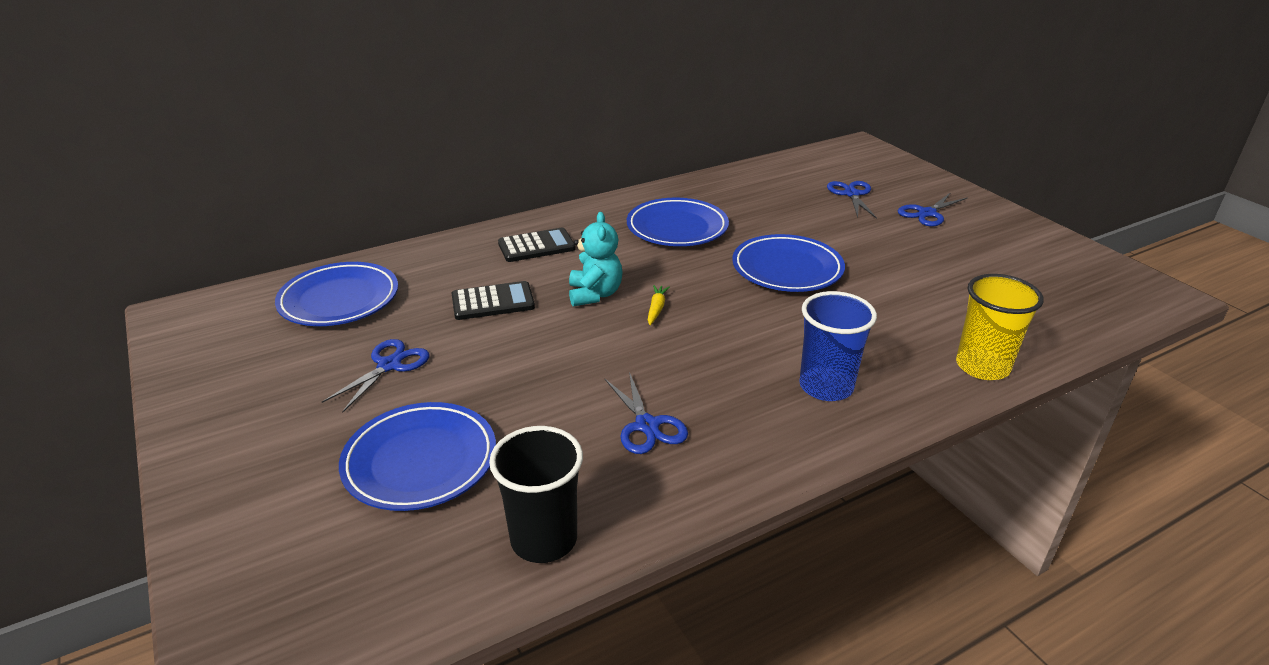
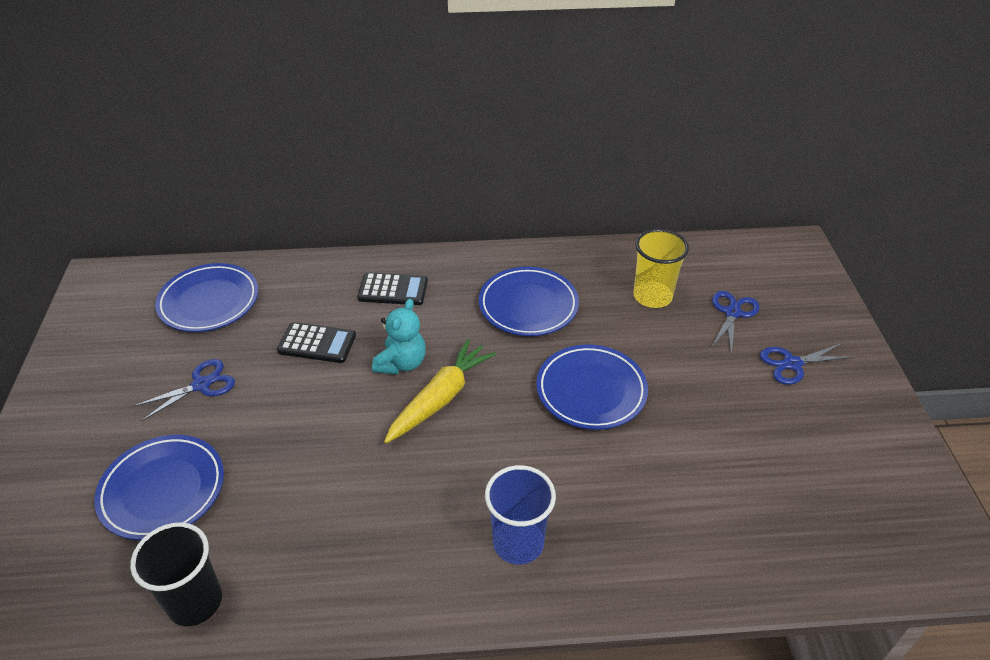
camera: 25 degrees right, 10 degrees up
(647, 425) = (342, 523): blue scissors -> none
(656, 309) = (440, 398): yellow carrot -> yellow carrot, size x2.29
(982, 366) = (682, 579): yellow cup -> yellow cup (652, 296)

